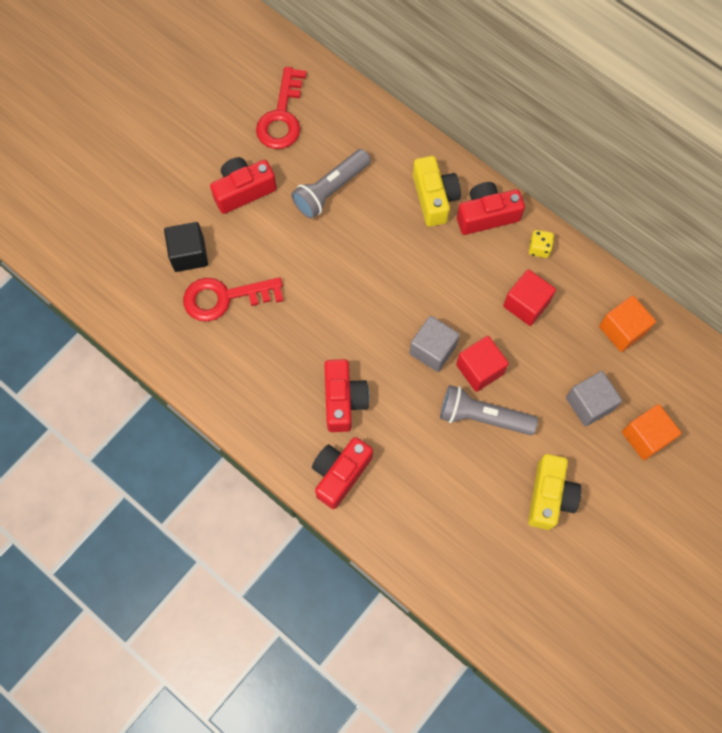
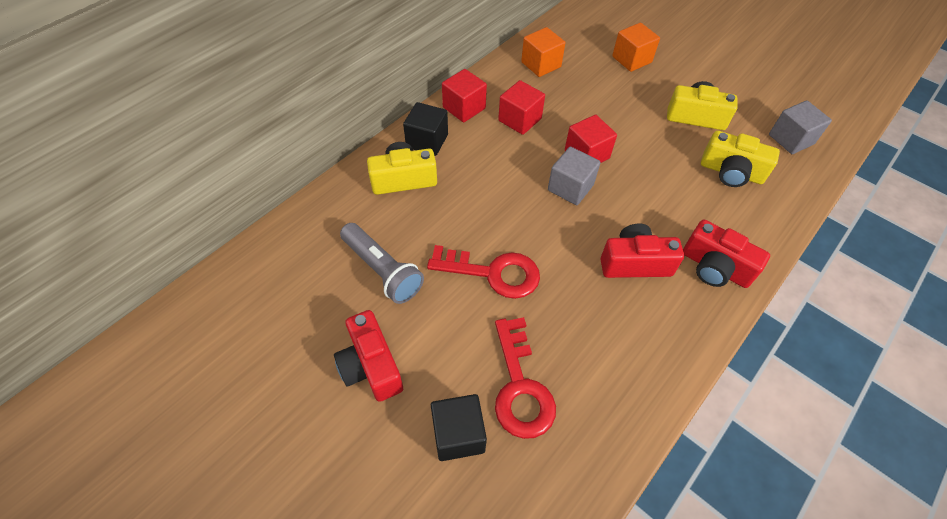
camera: 90 degrees left, 15 degrees down
(282, 116) = (271, 321): red key -> red key (492, 273)
(464, 518) = (731, 172): none -> yellow camera
(482, 417) = (633, 155): grey flashlight -> none
(486, 215) = (427, 141): red camera -> black cube
(539, 248) = (464, 108): yellow dice -> red cube
(589, 404) = (609, 88): grey cube -> grey cube (791, 139)

